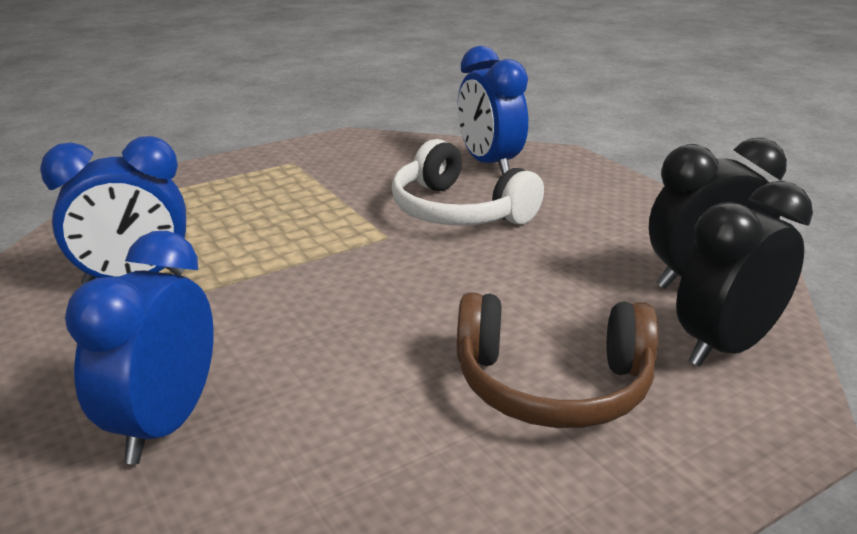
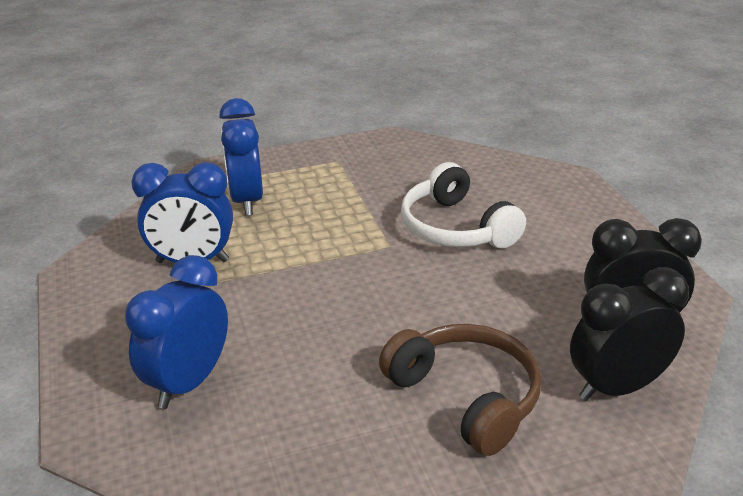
camera: 15 degrees right, 5 degrees up
(489, 164) = (501, 181): blue clock -> blue clock (247, 200)
(552, 385) = (466, 397): brown headphones -> brown headphones turned 150 degrees counterclockwise

